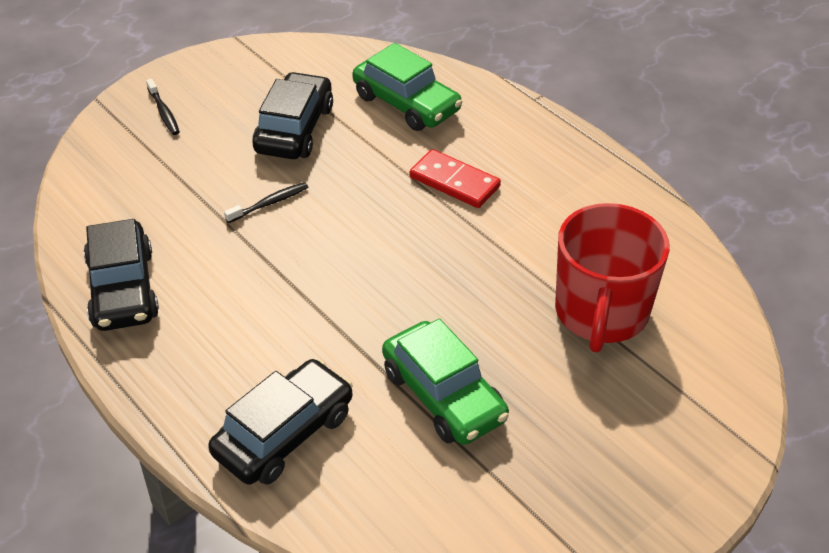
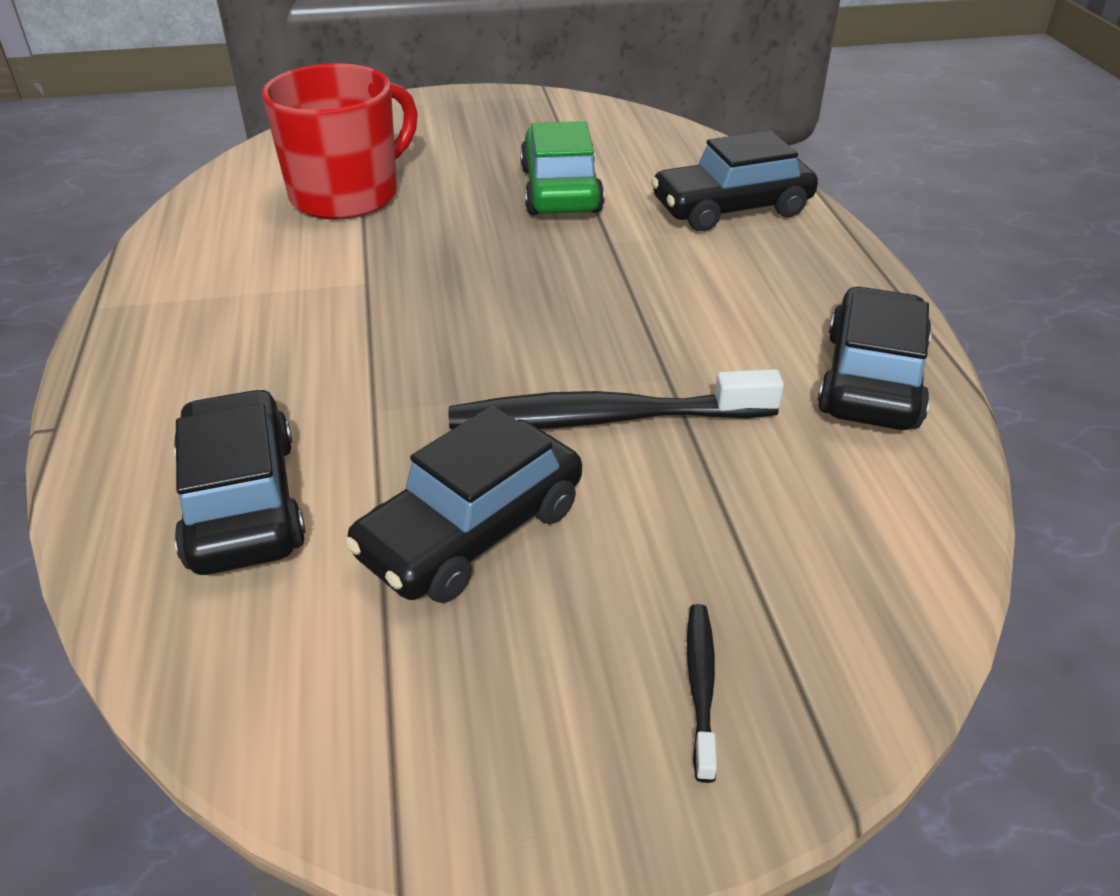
camera: 150 degrees left, 5 degrees down
(269, 203) = (604, 419): black toothbrush -> black toothbrush, size x2.14
(406, 103) = (242, 502): green car -> black car
(454, 182) = (327, 354): red domino -> none

